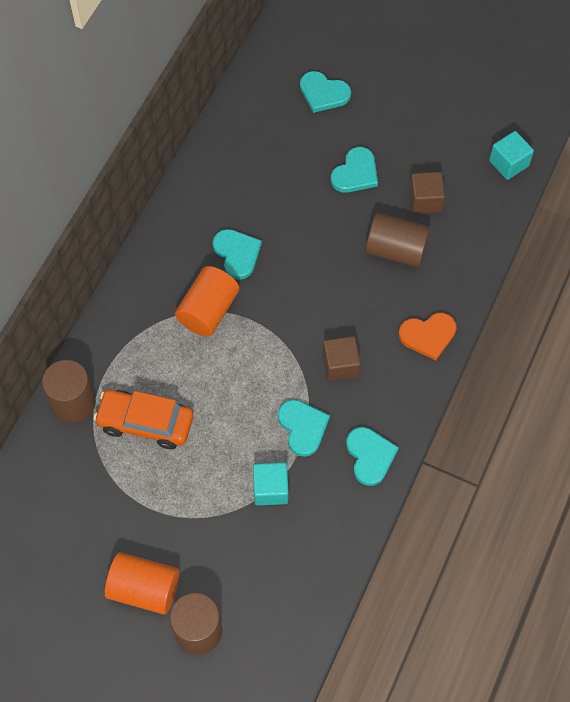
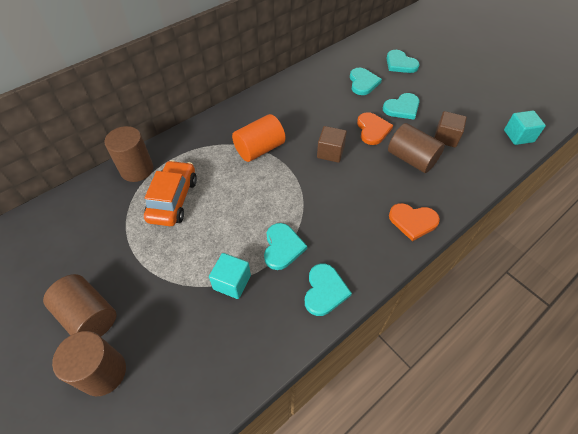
camera: 25 degrees right, 10 degrees down
(144, 589) = (89, 316): orange cylinder -> brown cylinder
(145, 423) = (173, 199): orange car -> orange car turned 60 degrees clockwise
(237, 254) = (298, 125): turquoise heart -> turquoise heart (363, 83)
(333, 224) = (372, 130): none -> orange heart
(340, 365) = (334, 216): brown cube -> brown cube (330, 152)

